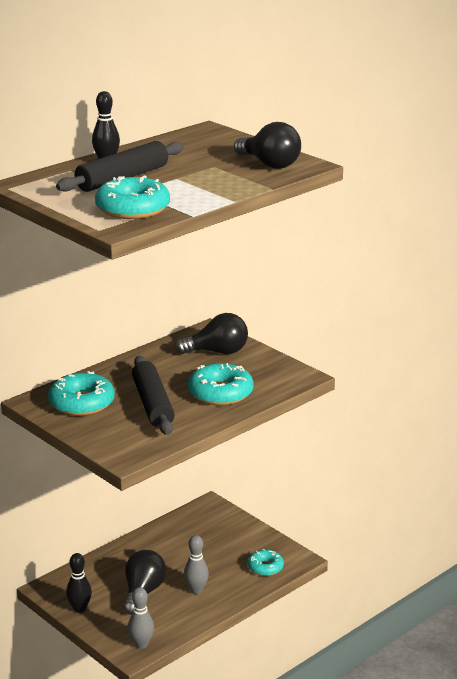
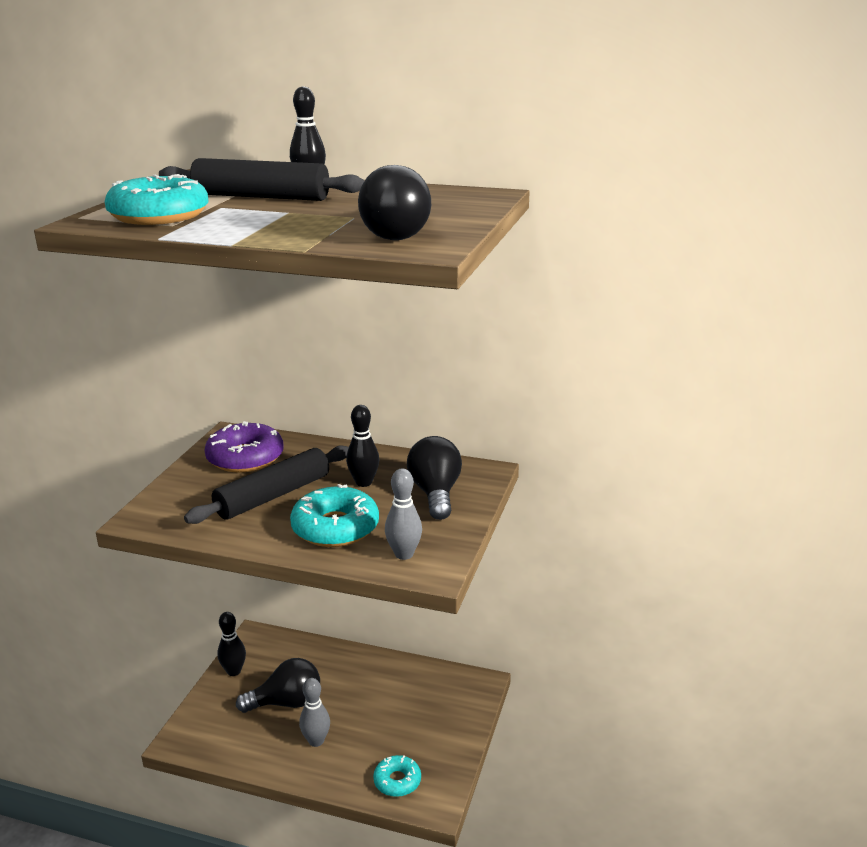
camera: 60 degrees right, 0 degrees up
(81, 403) = (245, 458): turquoise donut -> purple donut
(141, 644) = (197, 740): grey bowling pin -> grey bowling pin (404, 554)
(174, 370) = (364, 482): none -> black bowling pin
(217, 352) = (435, 494): black light bulb -> black light bulb turned 150 degrees counterclockwise

